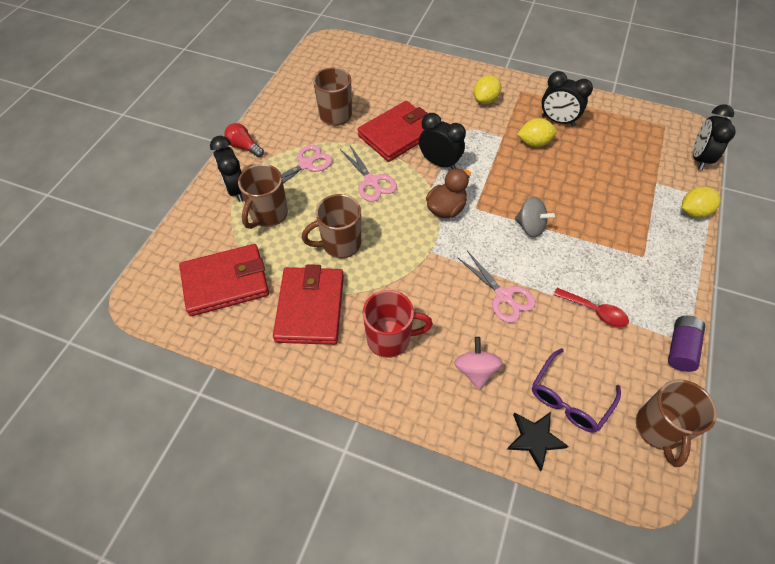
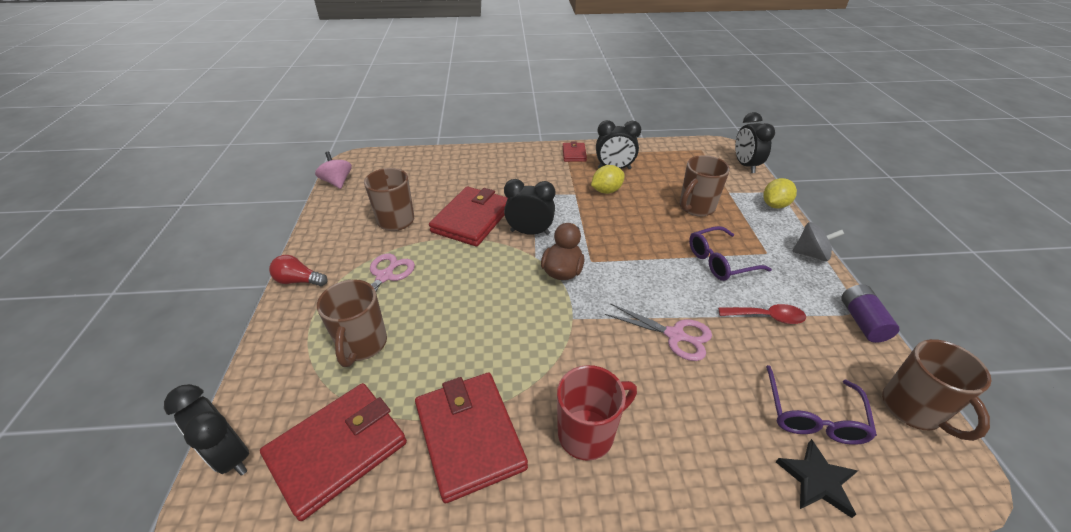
camera: 25 degrees left, 15 degrees down
(236, 189) = (307, 330): black clock -> black clock (231, 455)
(340, 244) = (468, 347): brown mug -> brown mug (696, 208)
(371, 181) = (469, 270): pink scissors -> none
(475, 370) = (702, 428): pink spinning top -> pink spinning top (337, 182)
(485, 100) = (540, 169): yellow lemon -> none
(528, 92) = (574, 154): none -> red wallet
(530, 226) = (653, 261): grey spinning top -> grey spinning top (811, 254)
(591, 248) = (720, 261): none -> purple glasses

